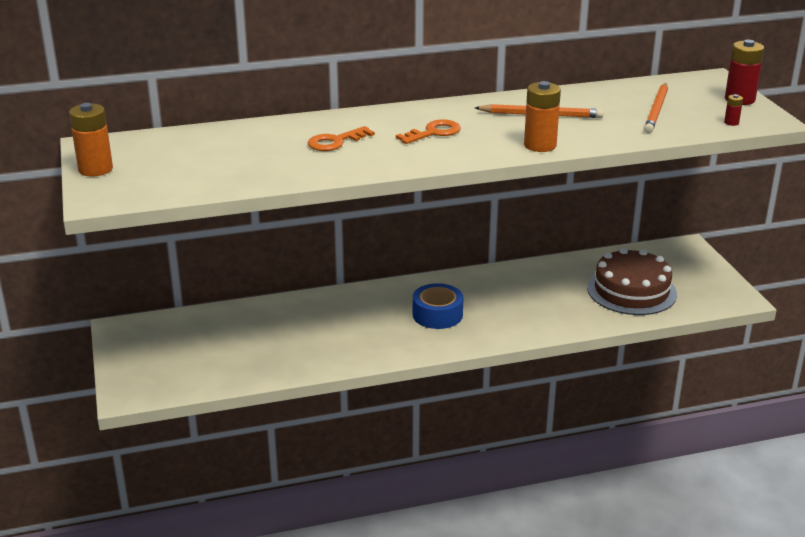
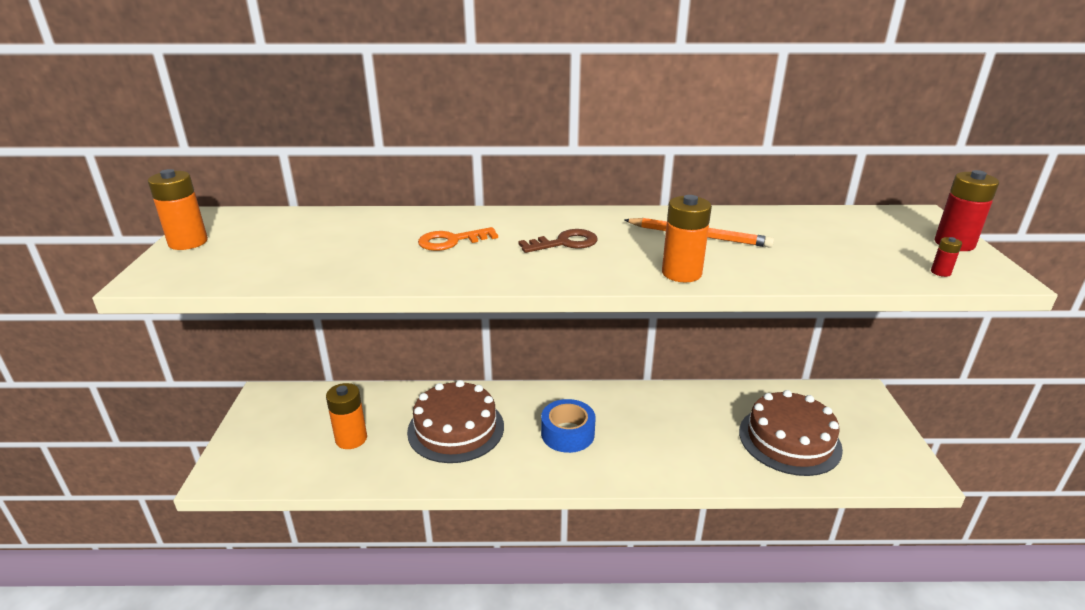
camera: 15 degrees right, 0 degrees up
(236, 348) = (351, 439): none -> orange battery
(331, 326) = (456, 428): none -> brown cake
(433, 133) = (564, 243): orange key -> brown key
(657, 110) = (843, 246): orange pencil -> none

